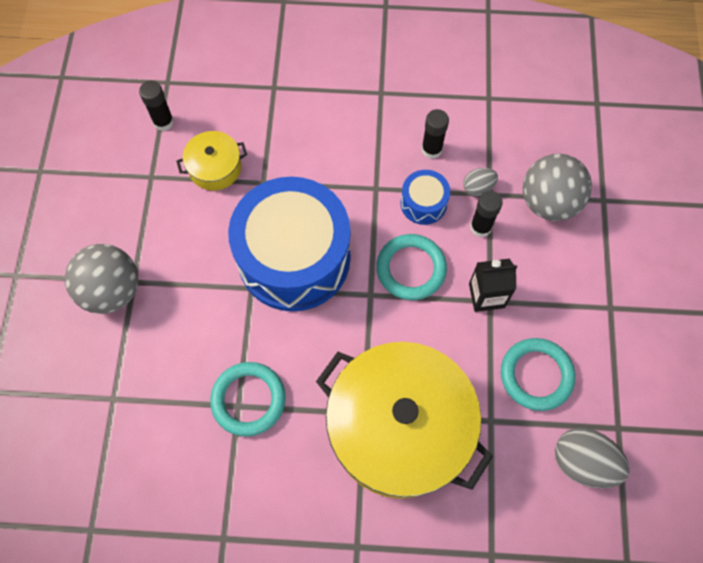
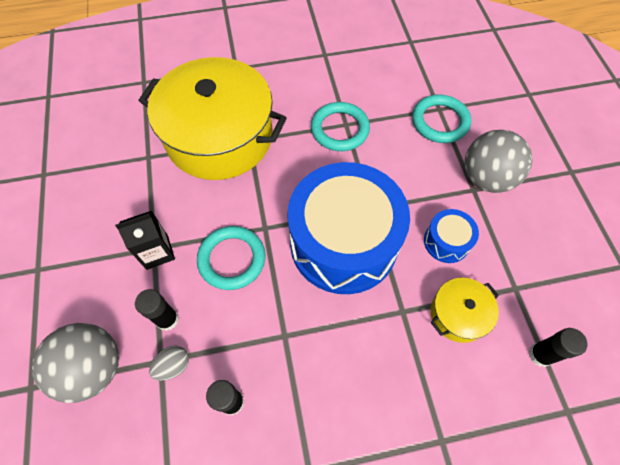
camera: 165 degrees right, 5 degrees down
(423, 203) = (230, 331): blue drum -> blue drum (446, 241)
(536, 375) = (110, 196): turquoise ring -> turquoise ring (440, 121)
(583, 462) = (74, 146): grey egg -> none

